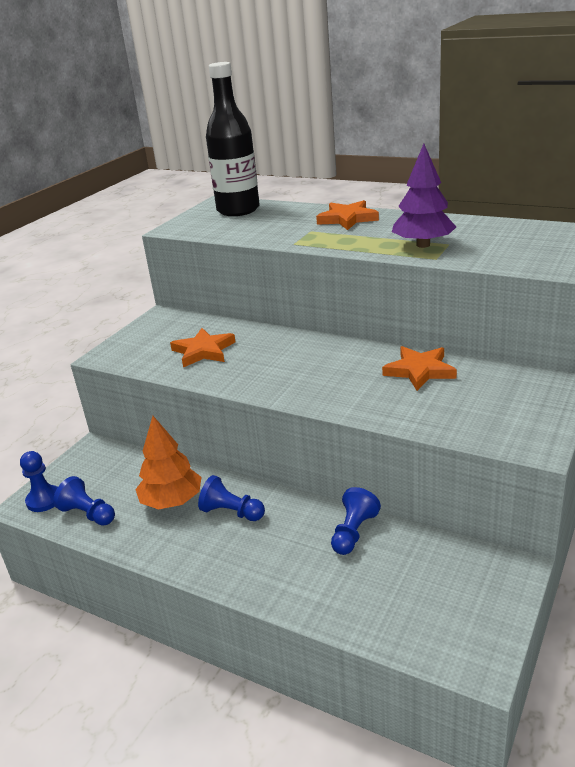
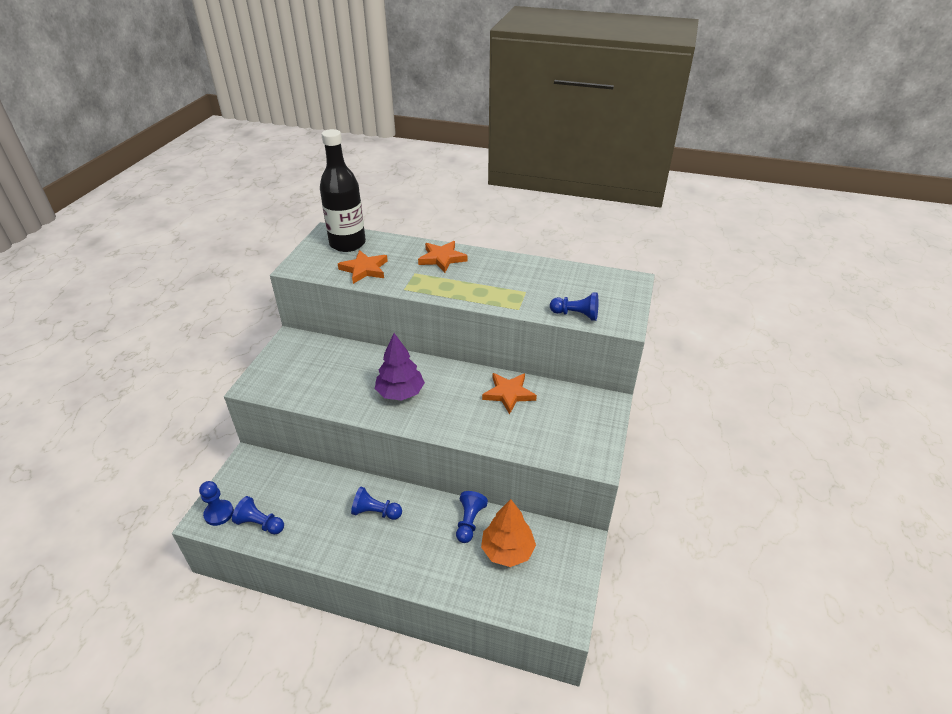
camera: 15 degrees left, 10 degrees up
(172, 501) = (326, 506): orange tree -> orange tree (507, 550)
(203, 351) = (336, 378): orange star -> orange star (364, 269)
(423, 245) = (506, 293): purple tree -> purple tree (400, 393)
(514, 262) = (576, 315): none -> blue pawn

